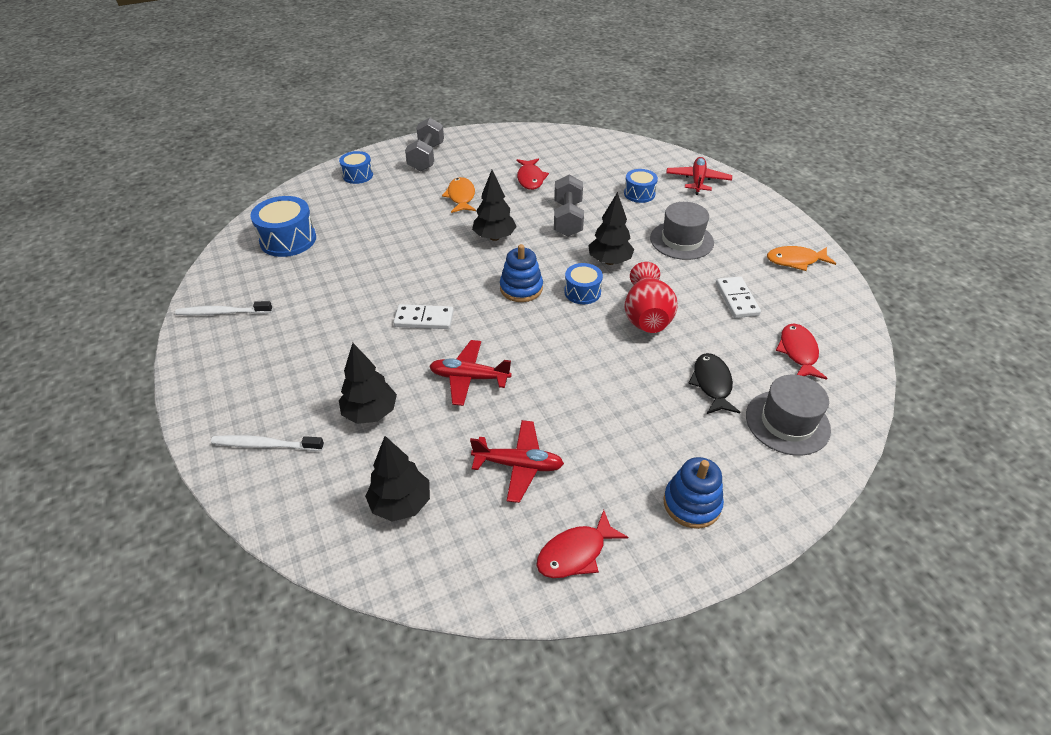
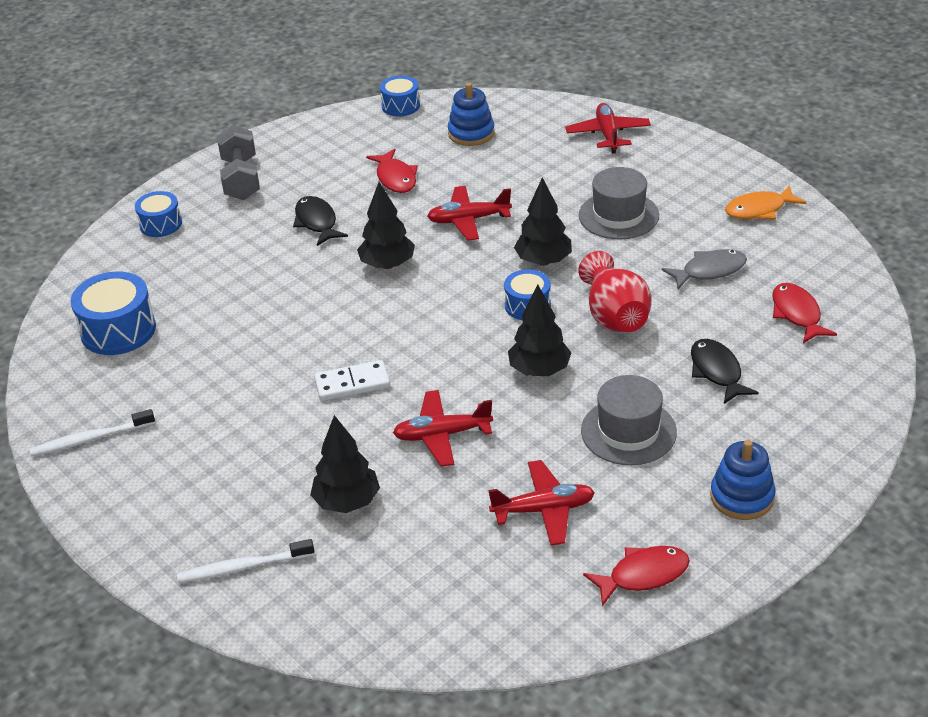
camera: 15 degrees left, 5 degrees down
(401, 504) = (434, 582): black tree -> black tree (539, 370)
(461, 197) = (317, 222): orange fish -> black fish
(521, 288) = (452, 319): blue stacking toy -> blue stacking toy (471, 133)
(568, 219) = (468, 220): grey dumbbell -> red plane
(575, 553) = (643, 575): red fish -> red fish turned 150 degrees counterclockwise
(639, 194) = (543, 167): blue drum -> blue drum (400, 106)
(737, 299) = (709, 271): white domino -> grey fish
(787, 422) = (810, 391): grey hat -> grey hat (628, 431)

